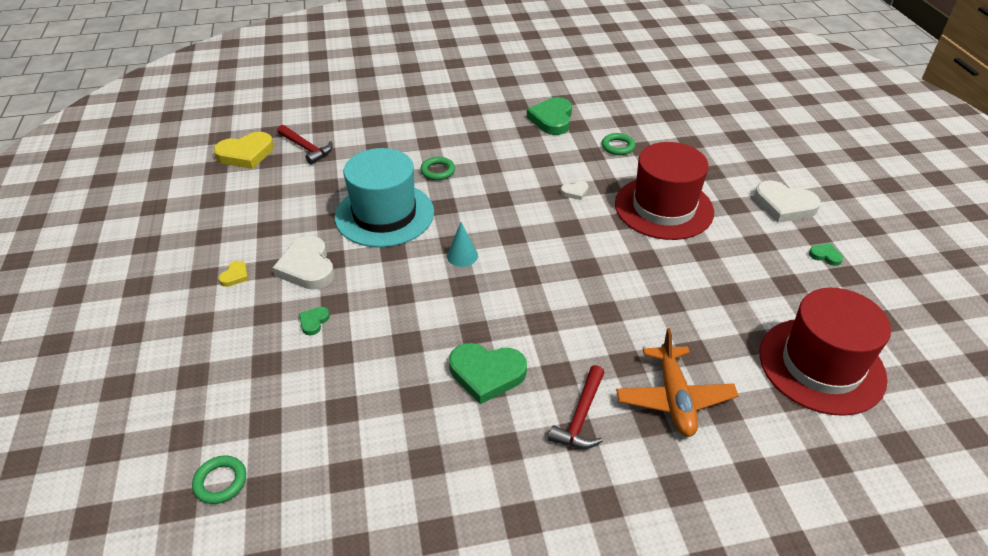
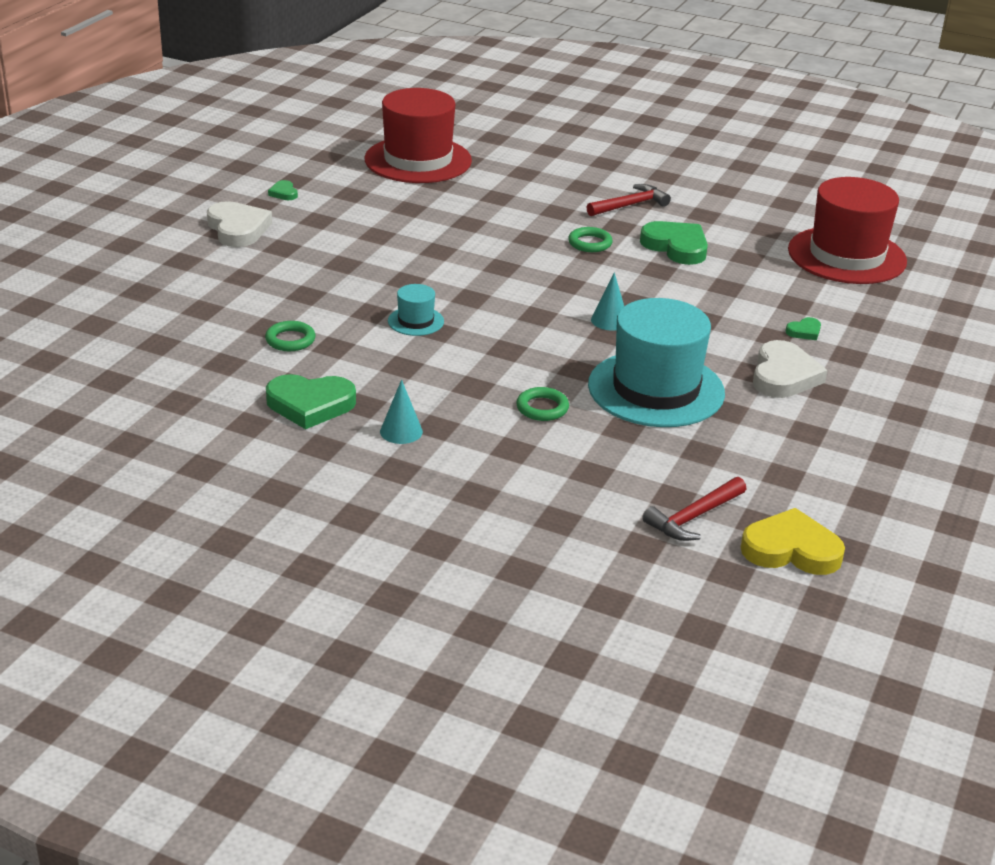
camera: 145 degrees left, 10 degrees down
(220, 482) = (932, 275): green ring -> green ring (590, 243)
(235, 276) = (870, 400): yellow heart -> none
(306, 148) = (693, 517): red hammer -> red hammer turned 120 degrees counterclockwise
(492, 126) = (401, 431): none -> turquoise cone
(552, 119) = (310, 405): green heart -> green heart turned 45 degrees clockwise
(575, 192) = (416, 321): white heart -> turquoise hat
(663, 208) = (351, 273): red hat -> red hat (846, 256)
(674, 398) = (550, 187): orange plane -> none

